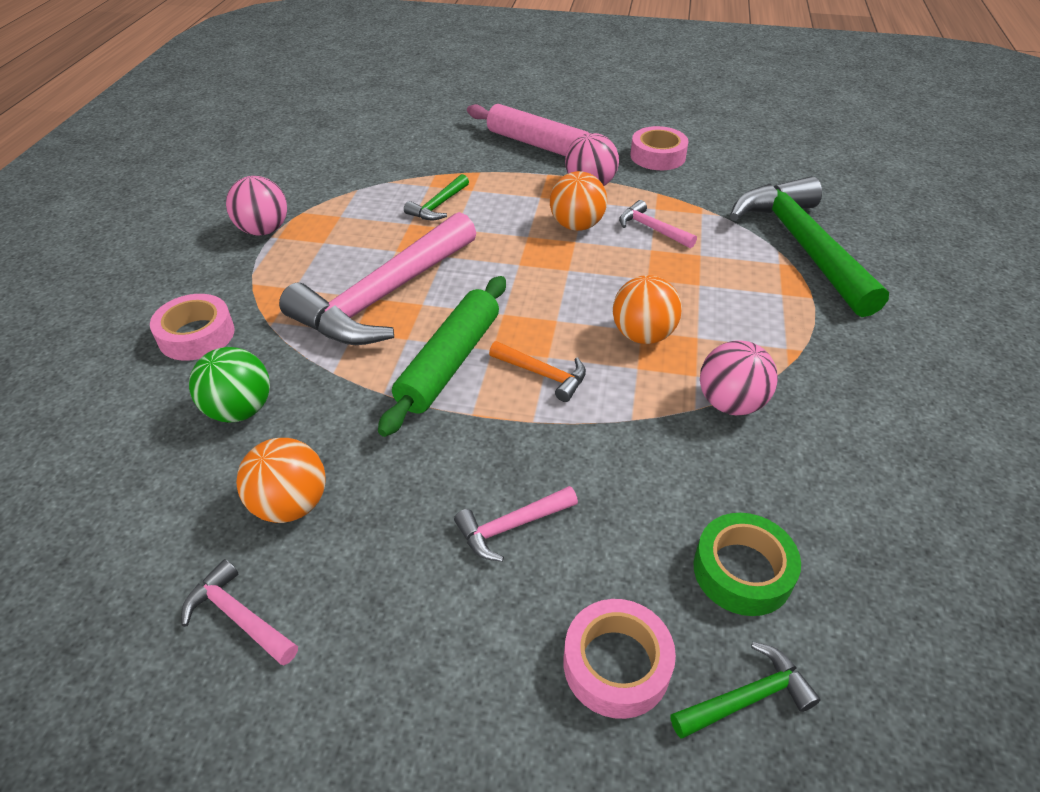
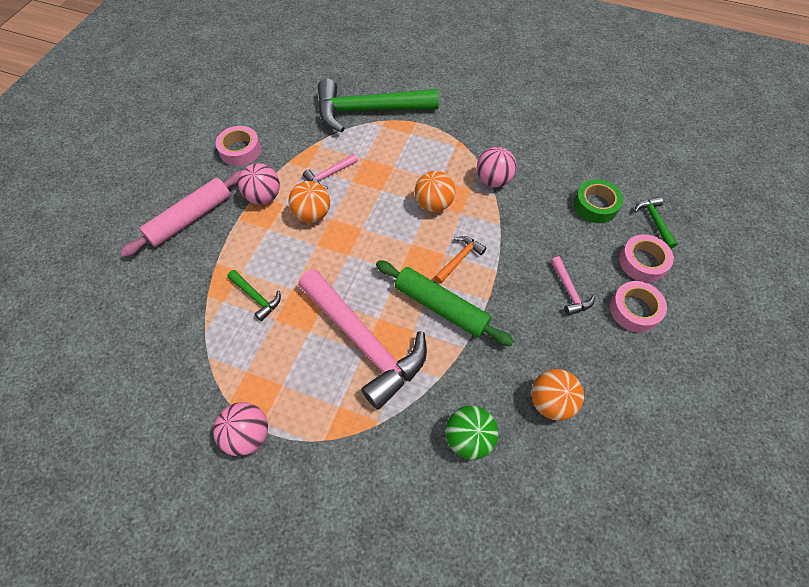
camera: 80 degrees left, 15 degrees up
(196, 335) = (382, 479): pink tape -> pink tape (634, 310)
(238, 616) = (624, 426): pink hammer -> none

